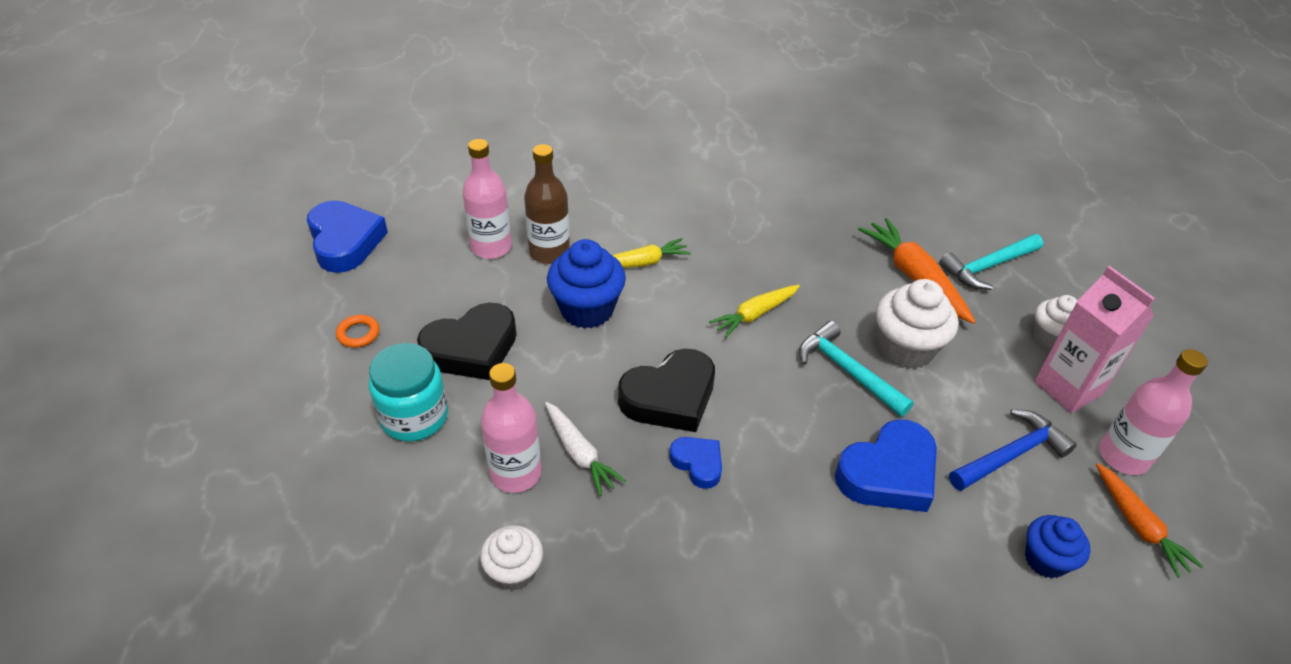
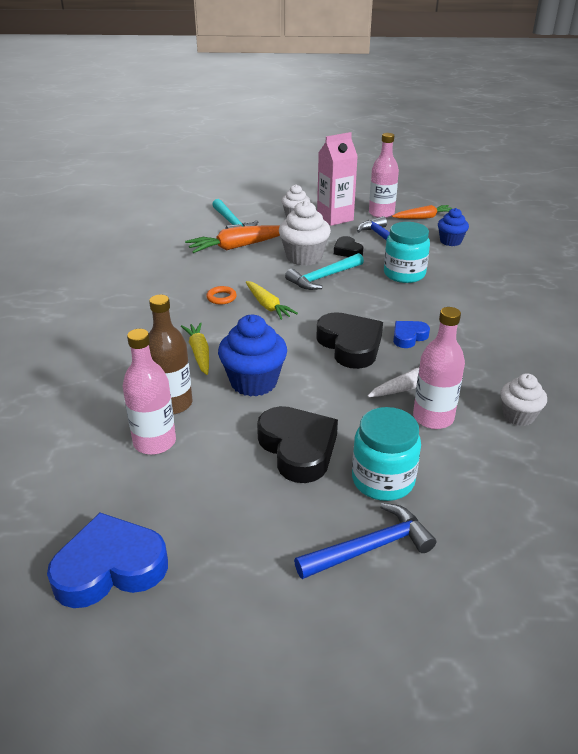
camera: 85 degrees left, 10 degrees down
(326, 401) = (369, 547): none -> blue hammer
(358, 334) = (273, 534): orange ring -> orange ring (221, 298)
(888, 473) = (404, 274): blue heart -> turquoise jar
(947, 402) = (347, 251): none -> black heart

